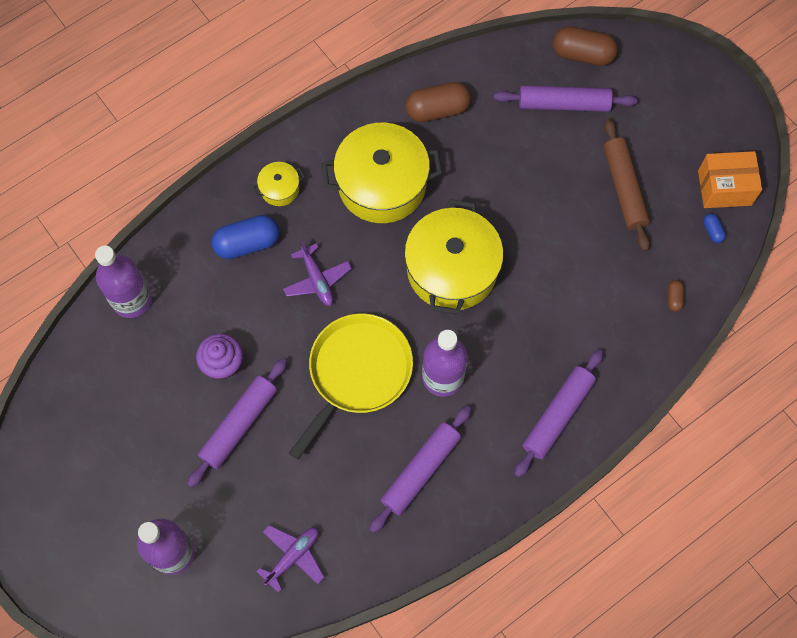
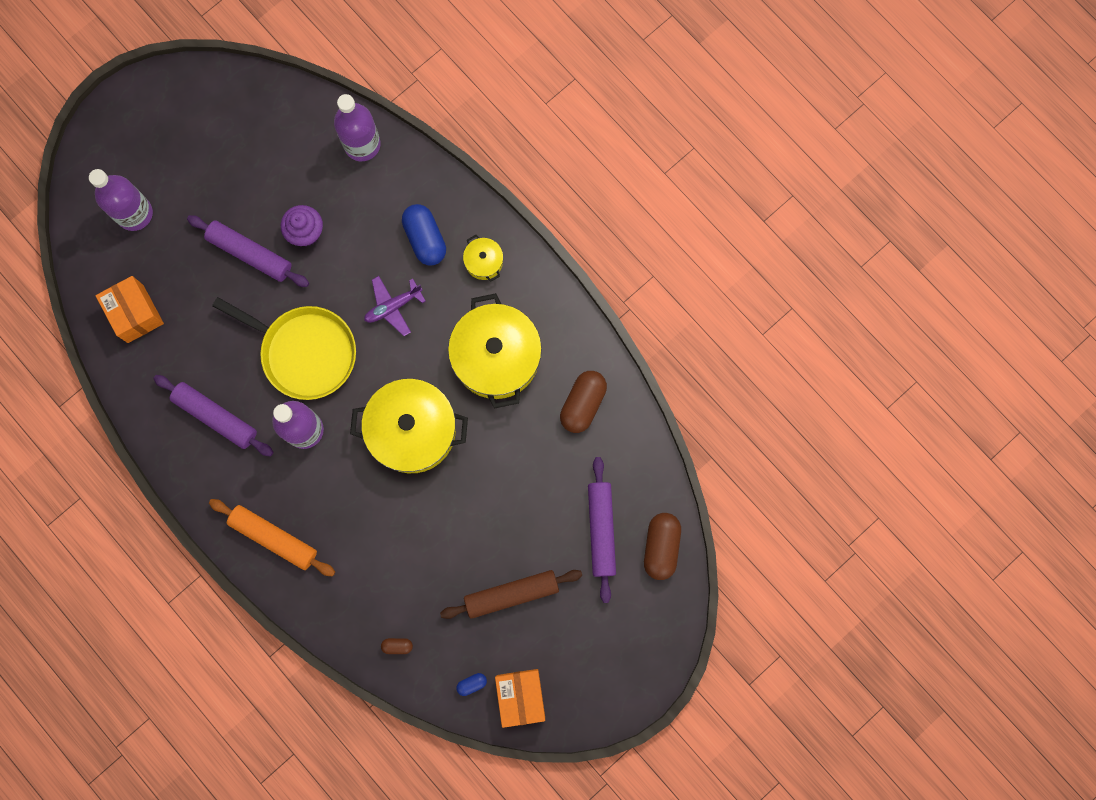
camera: 85 degrees right, 10 degrees up
(293, 556) = (135, 313): purple plane -> orange box
(437, 110) = (583, 404): brown capsule -> brown capsule turned 45 degrees clockwise
(557, 415) = (274, 538): purple rolling pin -> orange rolling pin

